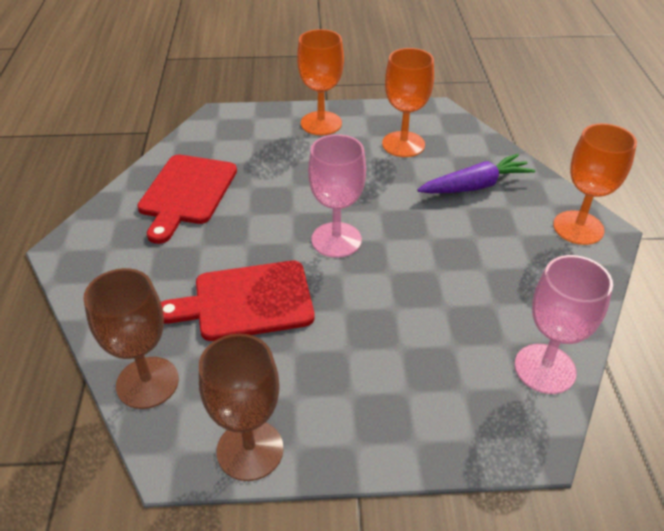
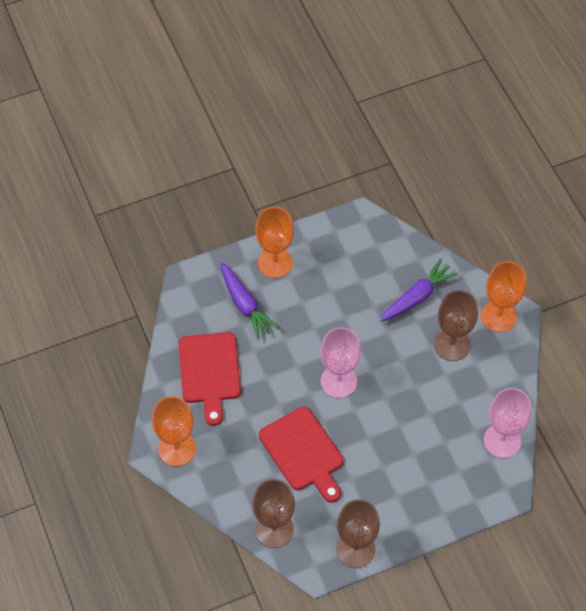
camera: 20 degrees left, 15 degrees up
(246, 301) = (303, 452): red cutting board -> red cutting board turned 90 degrees counterclockwise
(266, 147) = (245, 305): none -> purple carrot
(403, 144) = (349, 267): orange goblet -> orange goblet (177, 449)
(504, 240) = (452, 345): none -> brown goblet

